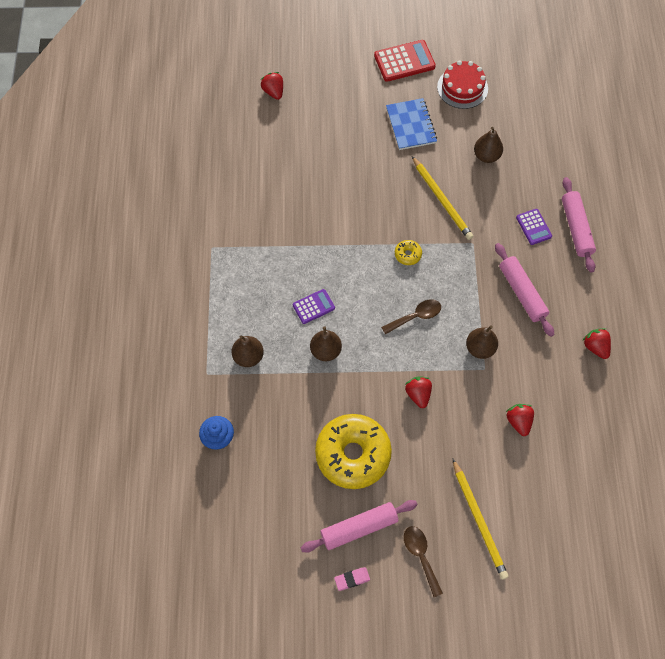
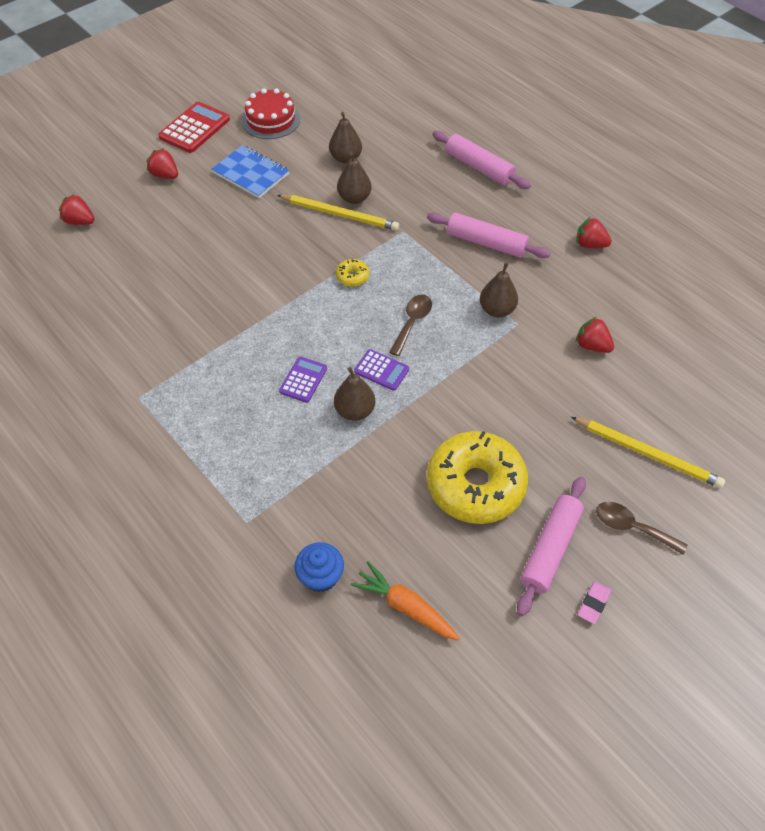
camera: 40 degrees left, 10 degrees down
(247, 493) = (405, 607): none -> orange carrot
(248, 356) = (278, 472): brown pear -> brown pear (354, 198)
(418, 394) = (482, 386): red strawberry -> red strawberry (165, 175)
(533, 227) = (443, 187): purple calculator -> purple calculator (381, 370)

